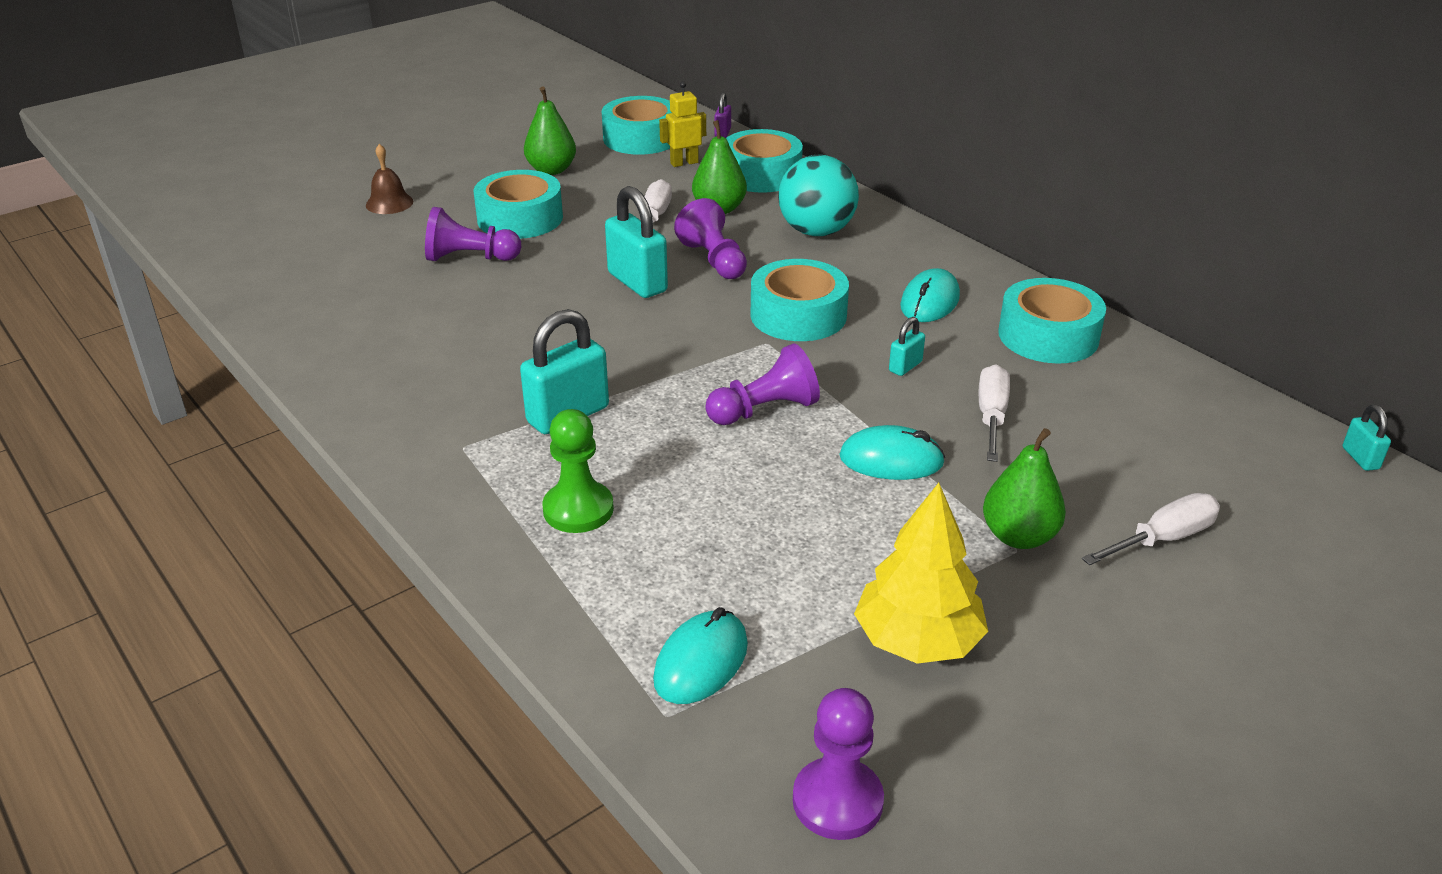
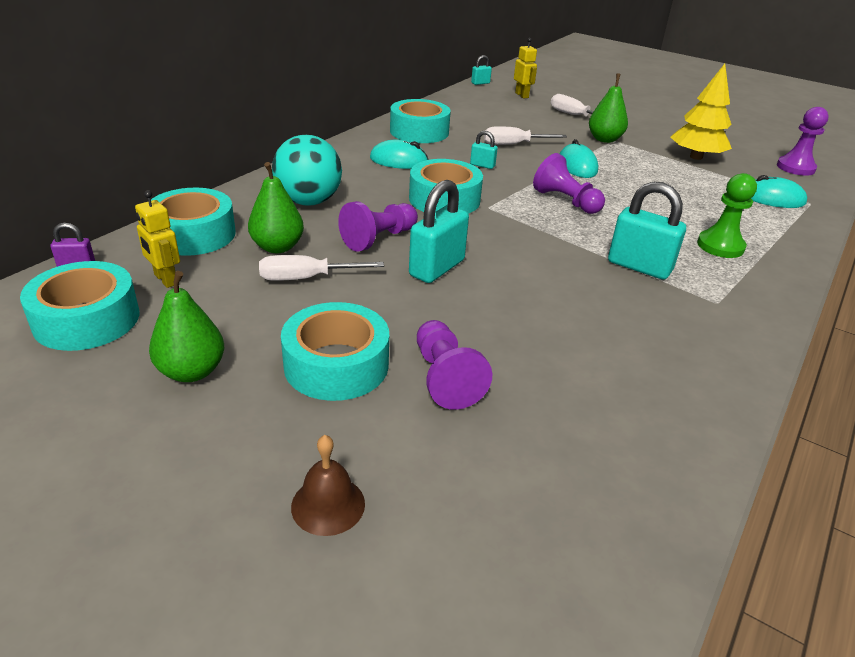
camera: 110 degrees left, 0 degrees up
(1289, 498) = (522, 95): none -> yellow robot

